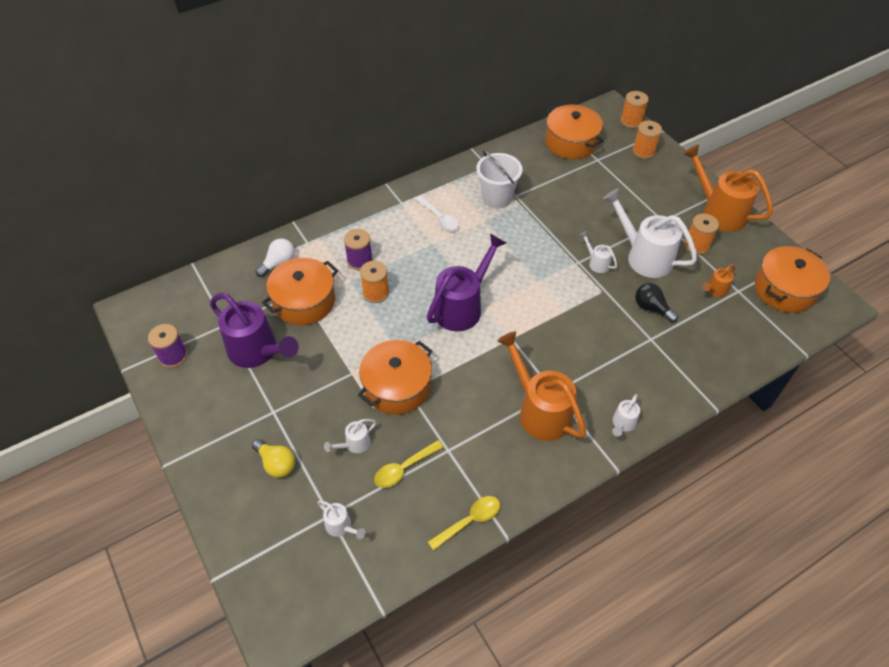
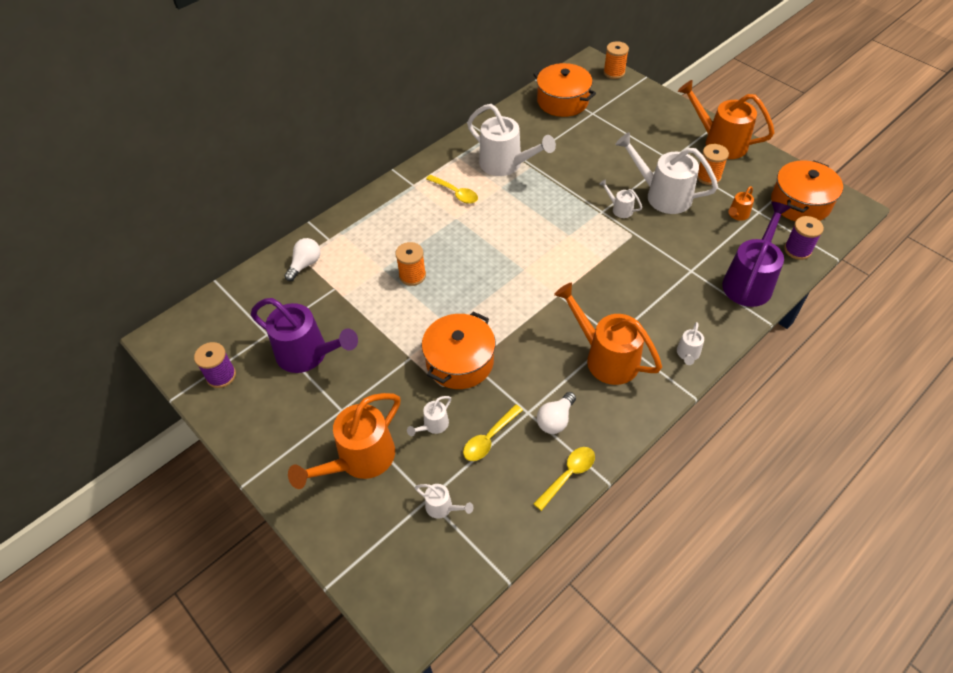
camera: 10 degrees left, 0 degrees up
(276, 463) = (359, 460): yellow light bulb -> orange watering can
(304, 301) = (342, 297): orange pot -> none
(359, 260) = (387, 247): purple spool -> purple spool (797, 250)
(440, 218) = (455, 193): white spoon -> yellow spoon
(462, 306) = (502, 273): purple watering can -> purple watering can (749, 281)
(473, 463) = (555, 420): none -> white light bulb
(497, 198) = (506, 164): white bucket -> white watering can
(643, 151) = (633, 98): orange spool -> none
(651, 308) = (683, 242): black light bulb -> none

